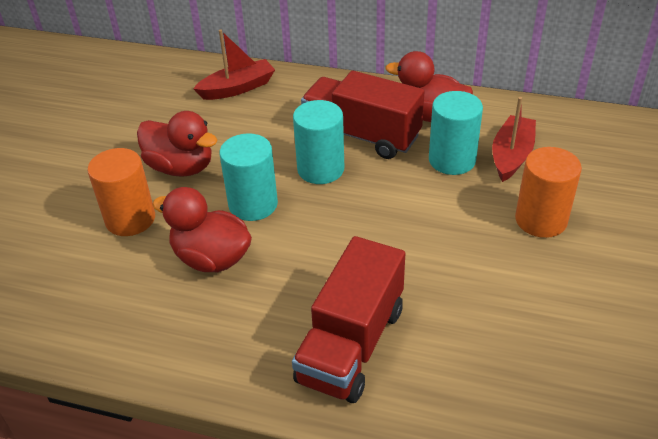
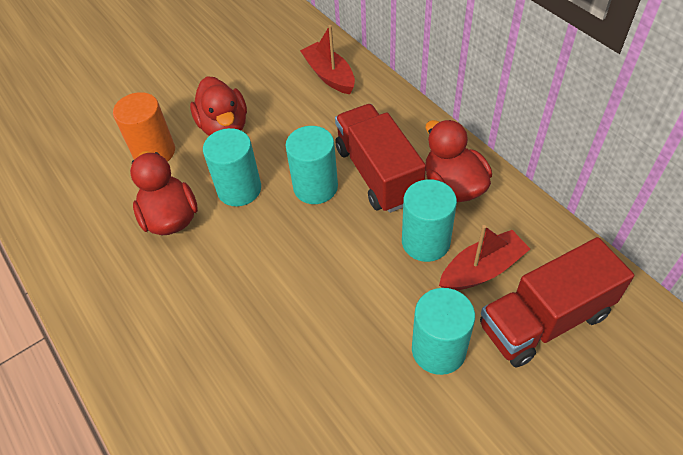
camera: 40 degrees right, 10 degrees up
(237, 88) = (329, 75): red boat -> red boat turned 135 degrees counterclockwise
(351, 344) = (185, 354): red truck -> red truck (544, 320)
(541, 220) = (438, 350): orange cylinder -> turquoise cylinder

